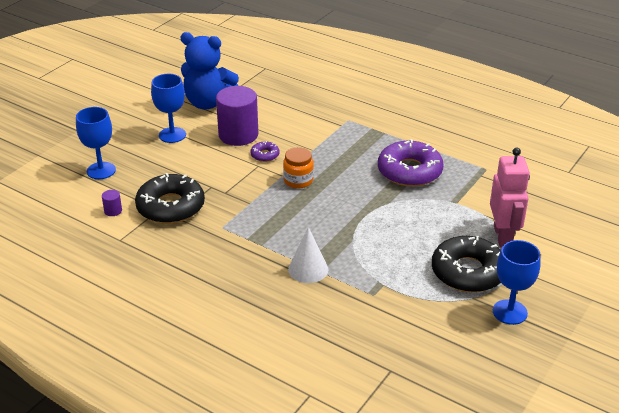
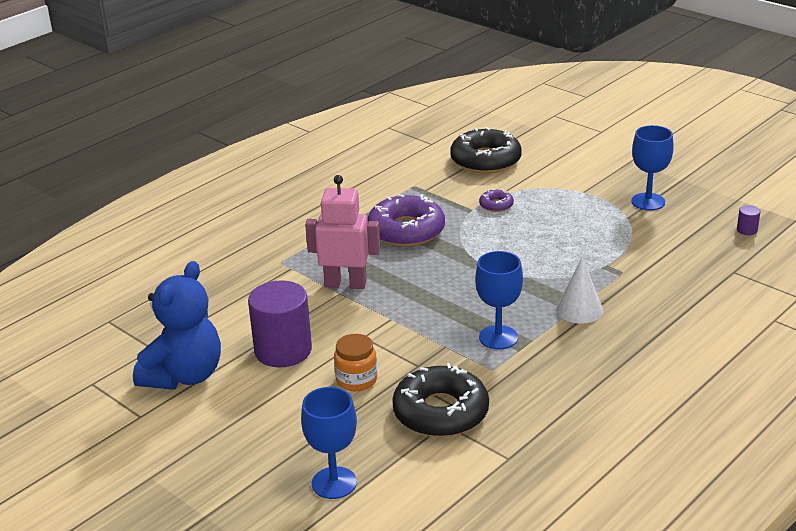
camera: 80 degrees left, 5 degrees down
(113, 211) = (440, 466): purple cylinder -> purple cylinder (747, 230)
(172, 135) = (260, 411): blue goblet -> blue goblet (498, 337)
(265, 155) = (340, 330): purple donut -> purple donut (496, 205)
(298, 180) = (405, 307): orange jar -> orange jar (356, 380)
(468, 272) = (588, 216): black donut -> black donut (485, 160)
(503, 236) = (534, 191): pink robot -> pink robot (345, 284)

